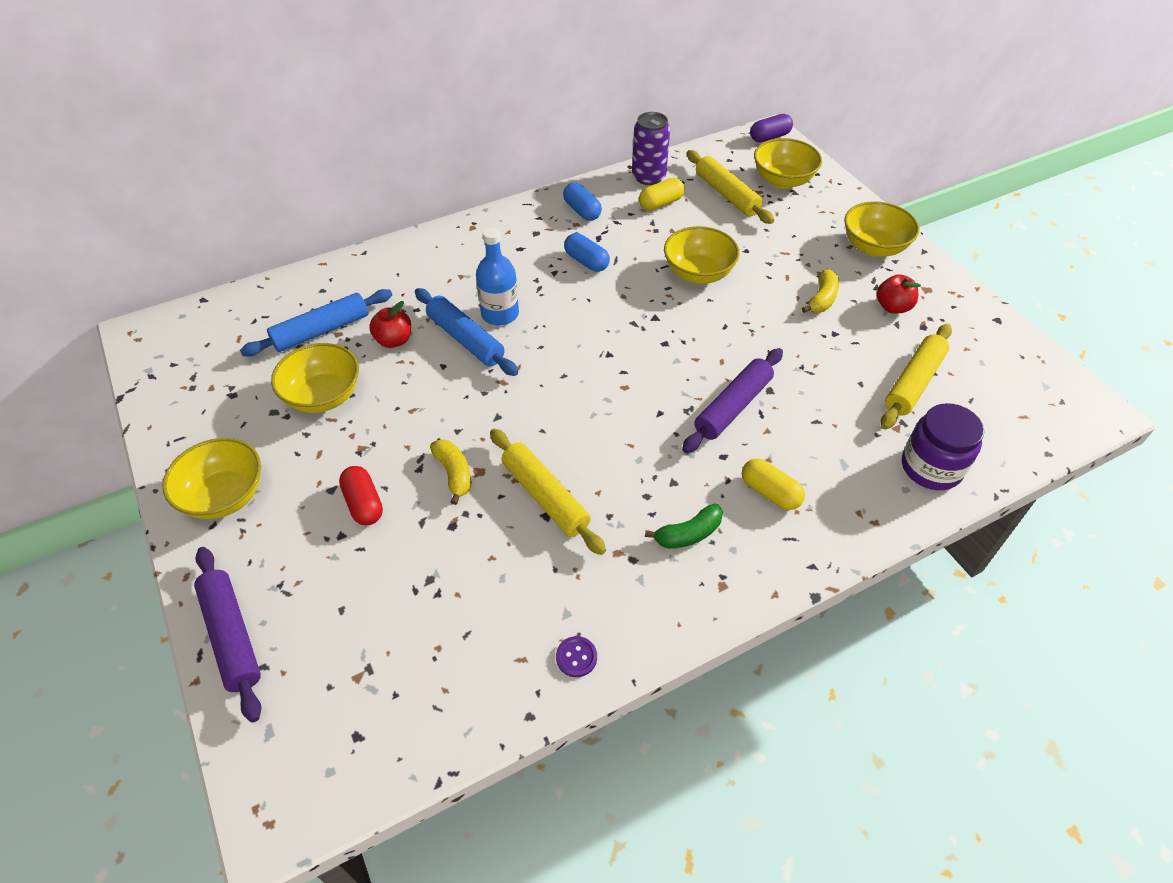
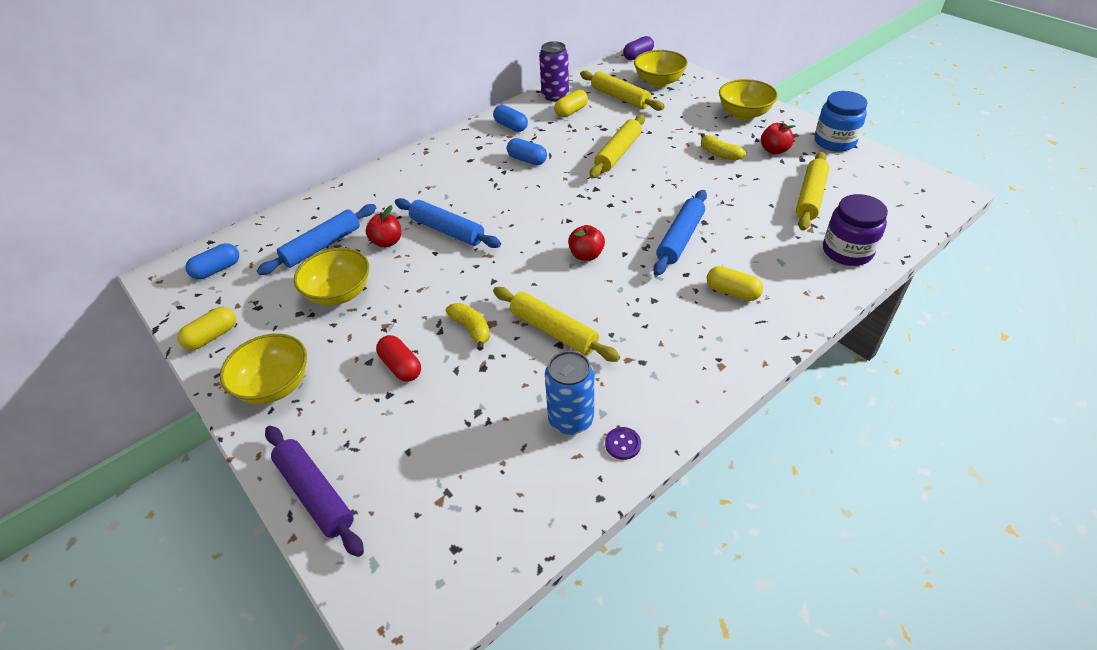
camera: 10 degrees left, 5 degrees down
(175, 421) = (212, 336): none -> yellow capsule
(201, 337) = (217, 269): none -> blue capsule
(500, 314) = (469, 208): blue bottle -> none
(528, 613) = (571, 419): none -> blue can
(614, 405) = (586, 255): none -> red apple
(688, 534) = (680, 334): green banana -> none
(698, 273) = (618, 153): yellow bowl -> yellow rolling pin
(733, 407) = (680, 238): purple rolling pin -> blue rolling pin
(822, 299) = (719, 154): yellow banana -> yellow banana turned 120 degrees clockwise
(974, 309) = (834, 141): none -> blue jar

